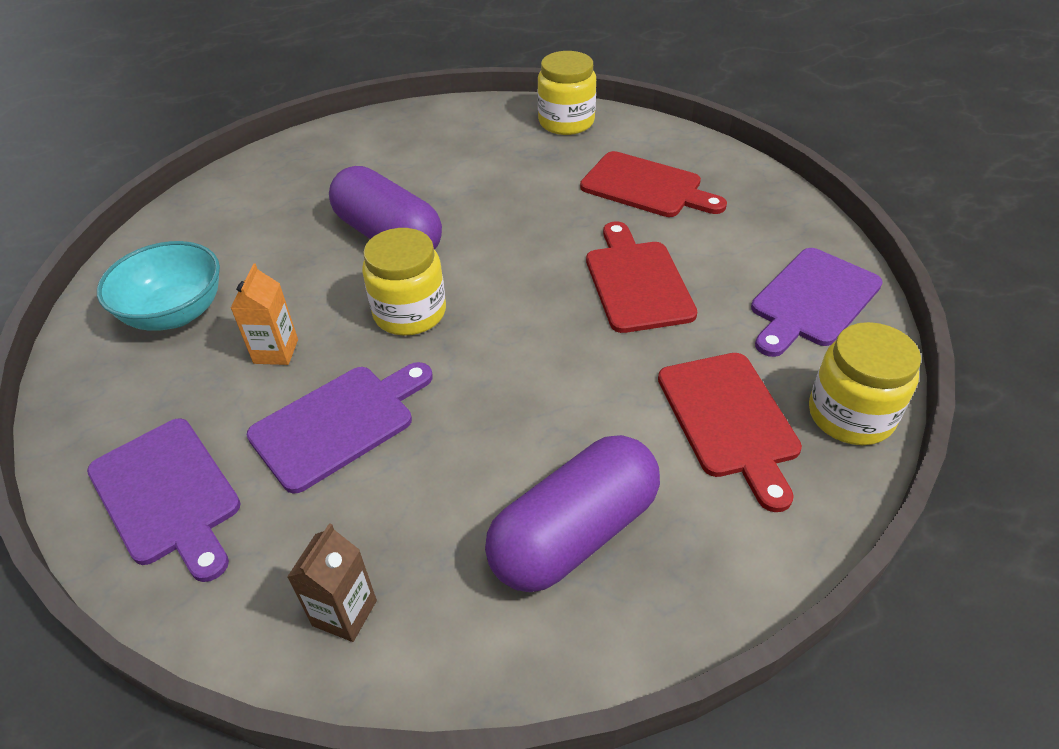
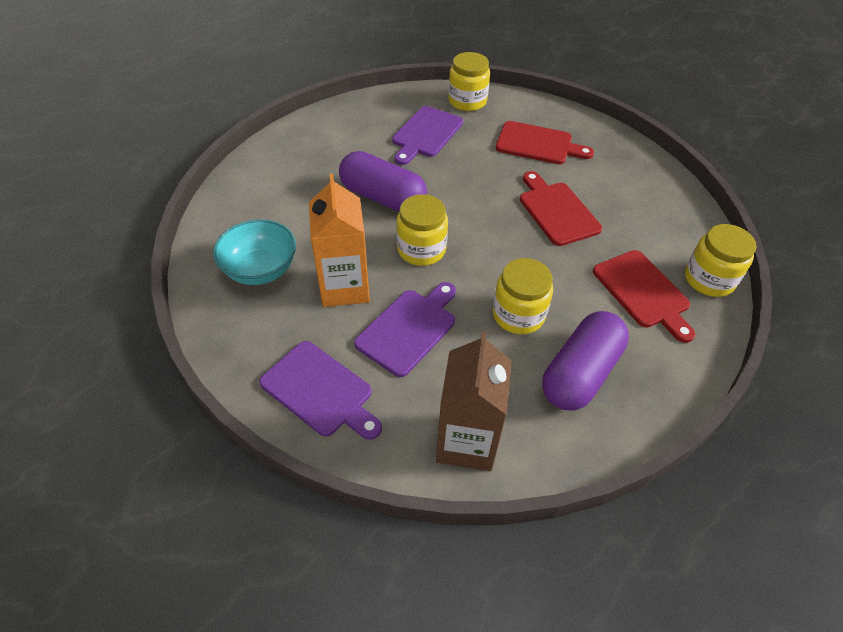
camera: 15 degrees left, 5 degrees up
(276, 351) = (344, 287): orange carton -> orange carton, size x1.89
(344, 613) = (466, 442): brown carton -> brown carton, size x1.89
(512, 426) = (518, 315): none -> yellow jar
(812, 300) = (665, 210): purple cutting board -> purple cutting board (425, 134)

